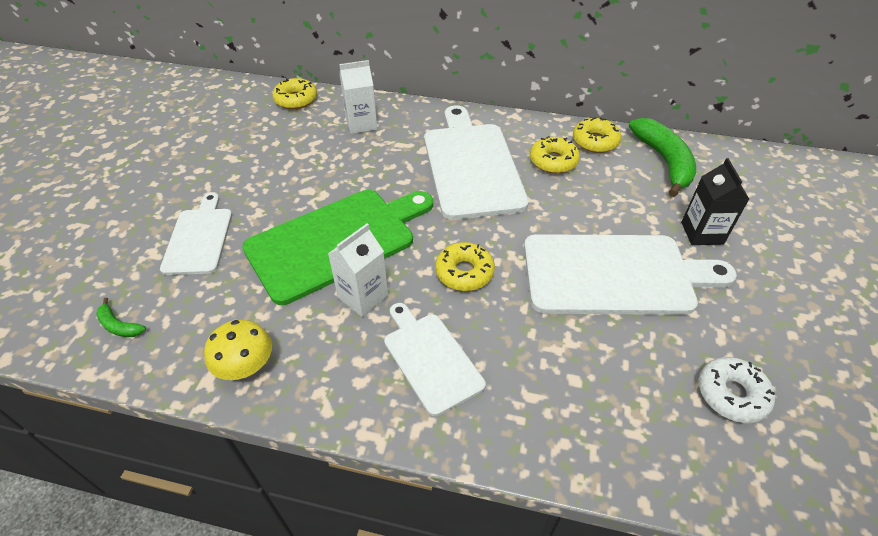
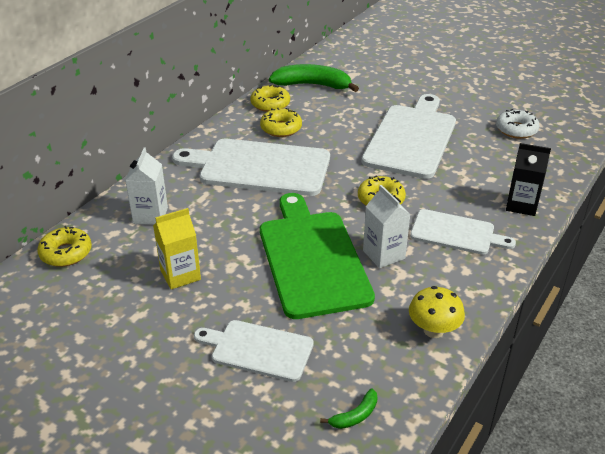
camera: 70 degrees left, 10 degrees down
(286, 164) = (180, 275): none -> yellow carton
(430, 358) = (456, 233): white cutting board -> white cutting board turned 150 degrees counterclockwise
(702, 233) = (390, 96): black carton -> black carton (521, 205)

